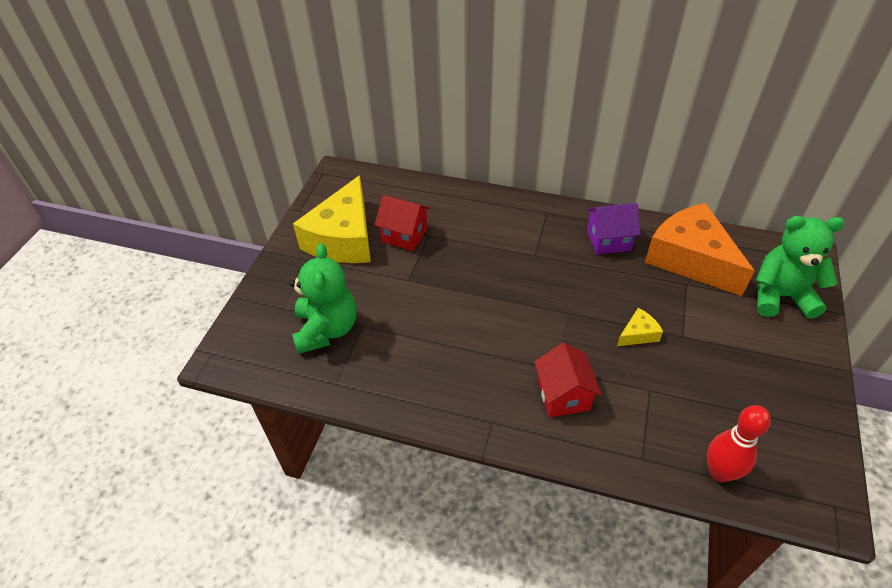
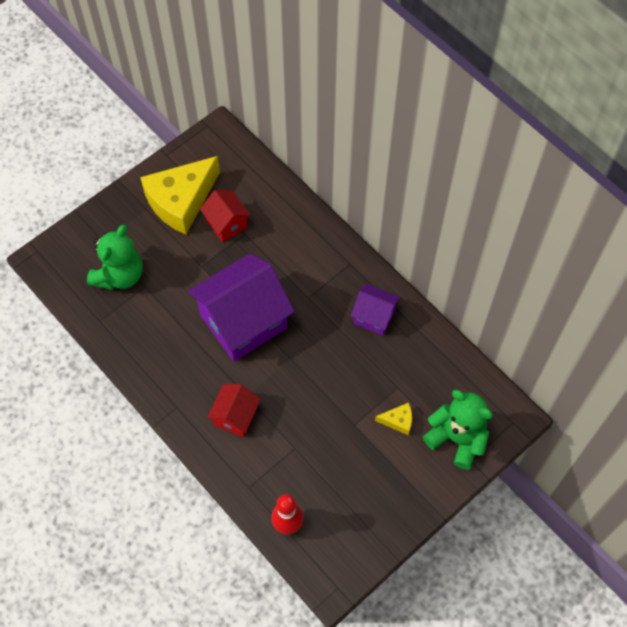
camera: 30 degrees right, 15 degrees up
(492, 305) = (243, 322): none -> purple house
(638, 334) = (324, 404): yellow cheese -> yellow cheese (398, 421)
(690, 259) = (421, 369): orange cheese -> none

